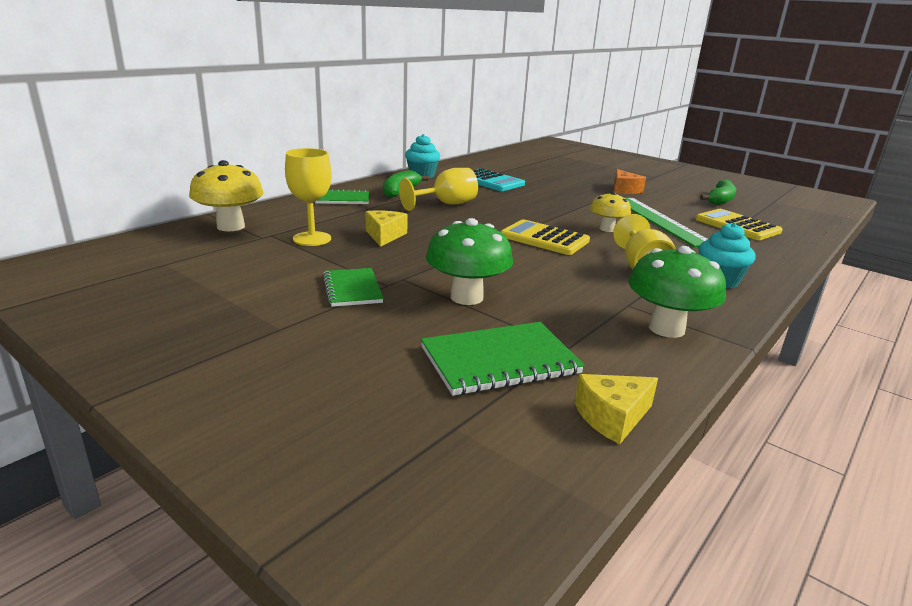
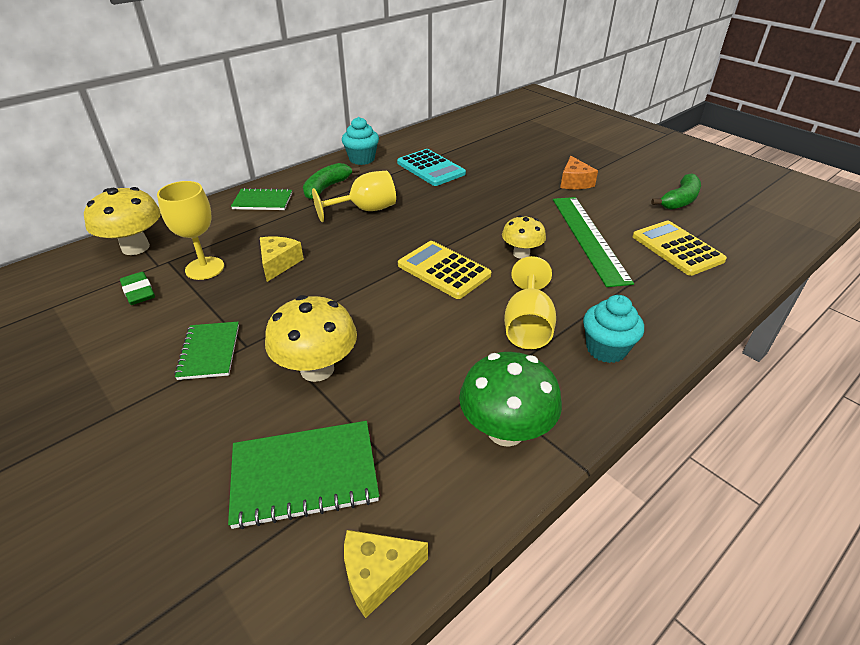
camera: 10 degrees right, 15 degrees up
(253, 254) = (139, 292): none -> green eraser
(466, 297) = (317, 369): green mushroom -> yellow mushroom

